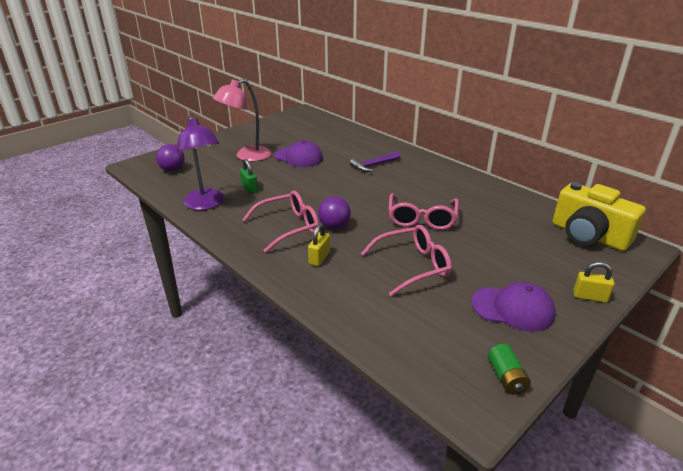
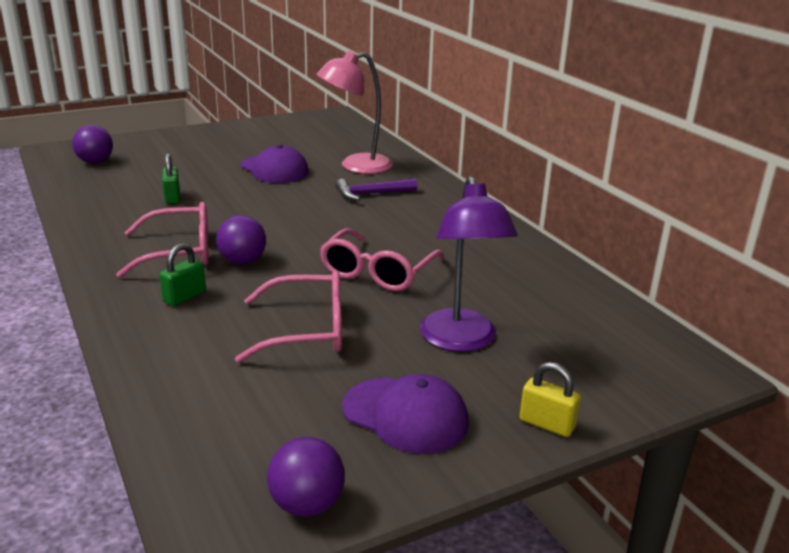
camera: 15 degrees right, 5 degrees down
(206, 204) = (98, 208): purple lamp -> purple lamp (461, 341)
(246, 156) = (205, 159): pink lamp -> pink lamp (355, 166)
(319, 258) = (184, 297): yellow padlock -> green padlock
(506, 377) = (307, 504): green battery -> purple ball
(588, 236) = (625, 339): yellow camera -> none

